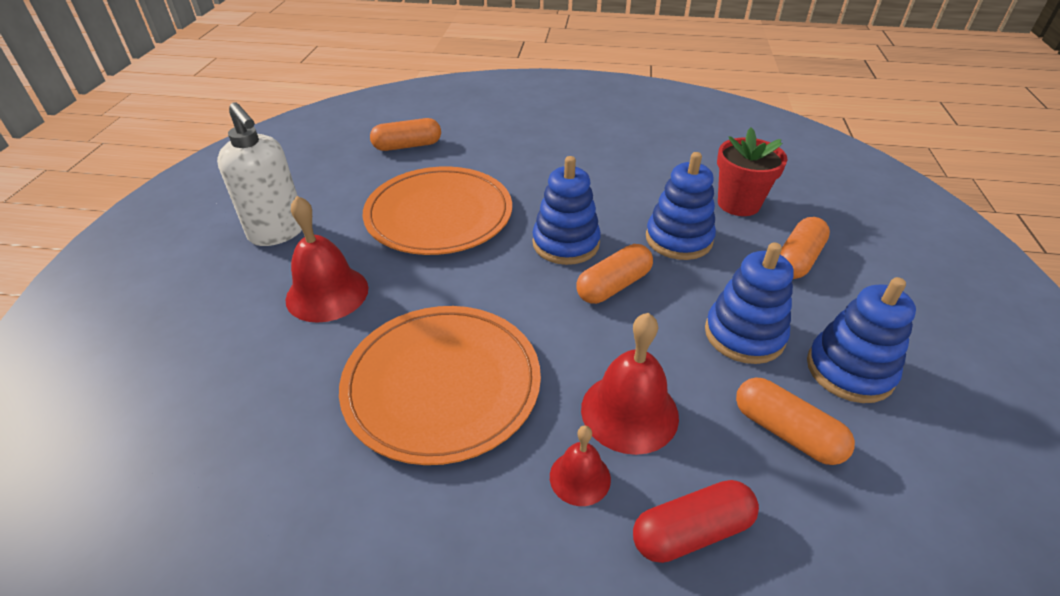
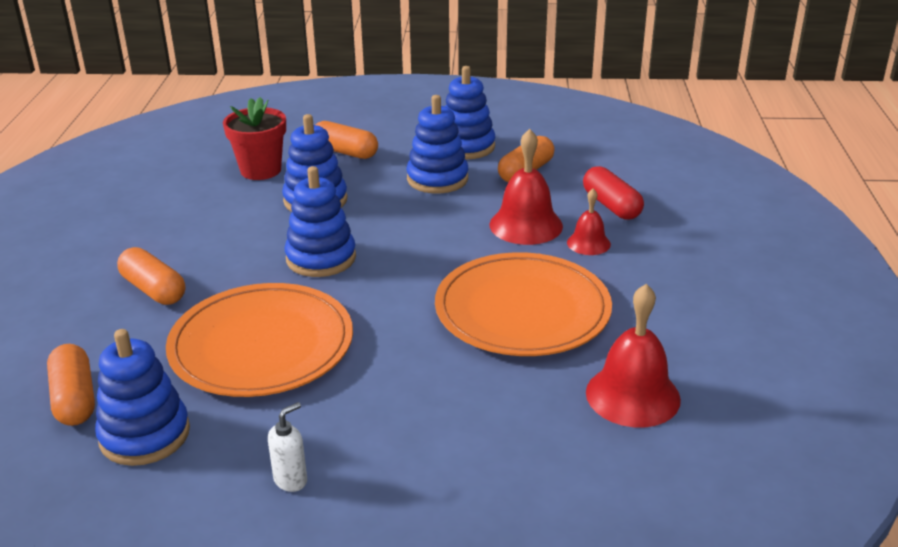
camera: 95 degrees left, 10 degrees down
(278, 232) = (291, 480): white soap dispenser -> white soap dispenser, size x0.46
(327, 293) = (411, 405): red bell -> red bell (632, 395)
(357, 173) = (145, 435): none -> blue stacking toy
(613, 285) = (384, 232): orange capsule -> orange capsule (153, 290)

